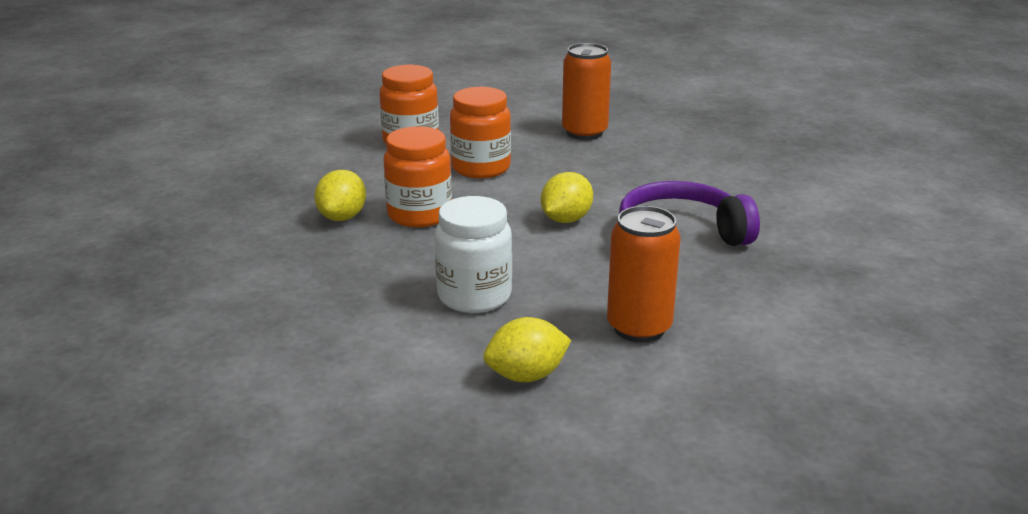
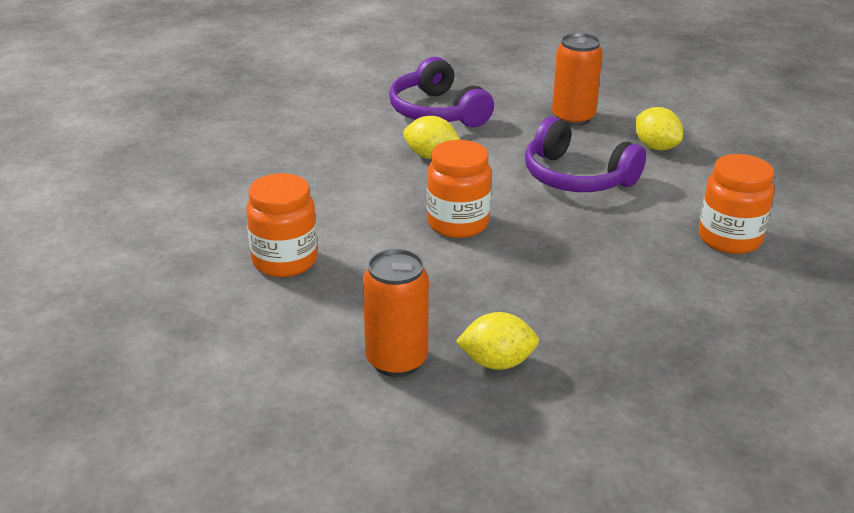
camera: 105 degrees left, 5 degrees up
(342, 217) = (484, 263): yellow lemon -> yellow lemon (497, 363)
(474, 296) = (576, 177): white jar -> purple headphones
(481, 168) = (341, 208): orange jar -> orange jar (729, 239)
(584, 132) = (234, 166): orange can -> orange can (396, 360)

